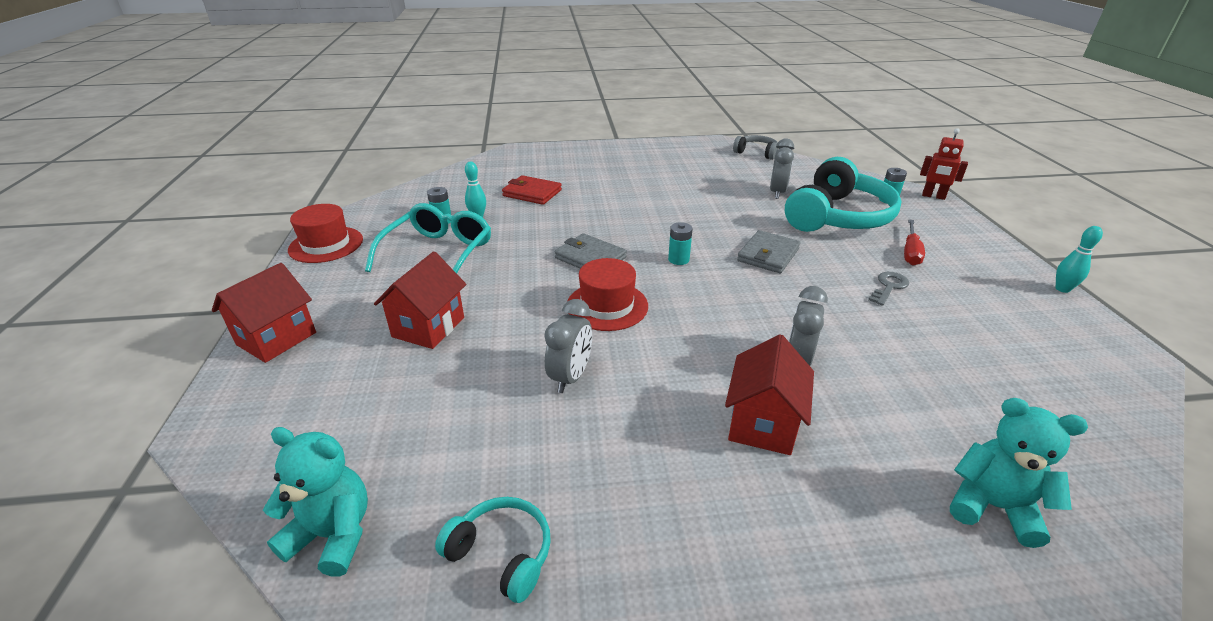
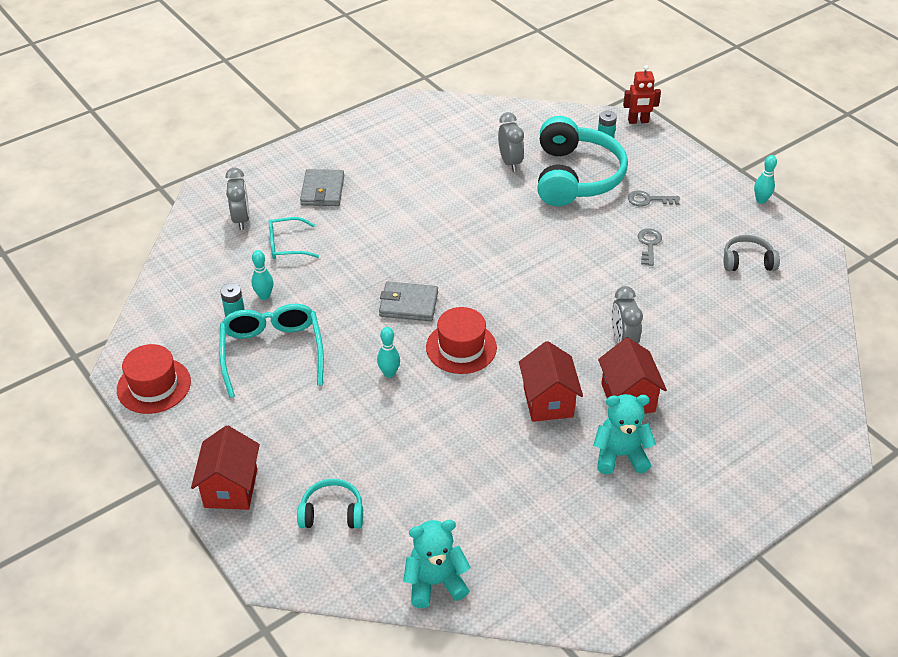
camera: 30 degrees left, 10 degrees up
(428, 327) = (342, 425): red house -> red house (548, 402)
(502, 553) = (539, 543): turquoise headphones -> turquoise headphones (332, 512)
(517, 302) = (389, 373): none -> turquoise bowling pin
(532, 193) = (287, 245): red wallet -> turquoise glasses
(570, 377) = (484, 419): grey clock -> grey clock (241, 219)
(678, 259) = (481, 277): turquoise battery -> none
(756, 153) = (457, 108): grey headphones -> grey headphones (747, 261)
(768, 255) = (546, 244): grey wallet -> grey wallet (322, 190)
(910, 252) = (648, 200): red screwdriver -> grey key
(992, 506) = (770, 394): turquoise teddy bear -> turquoise teddy bear (620, 455)

